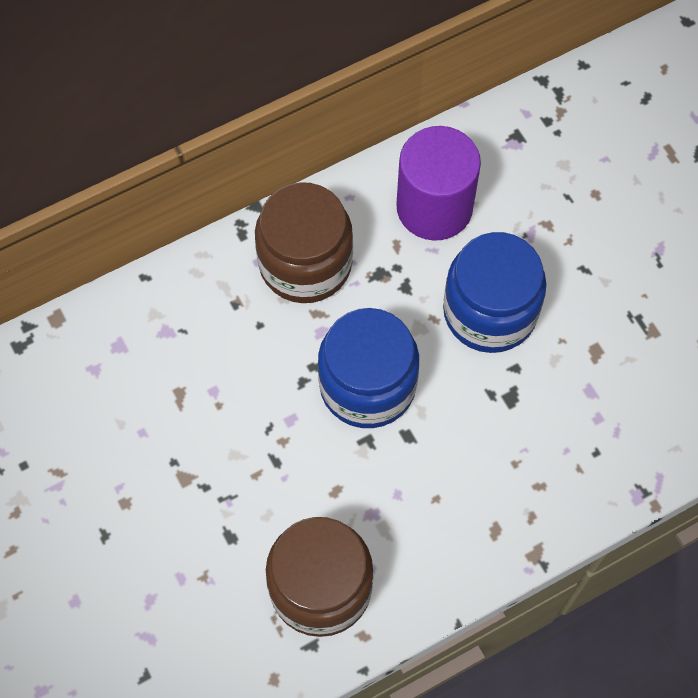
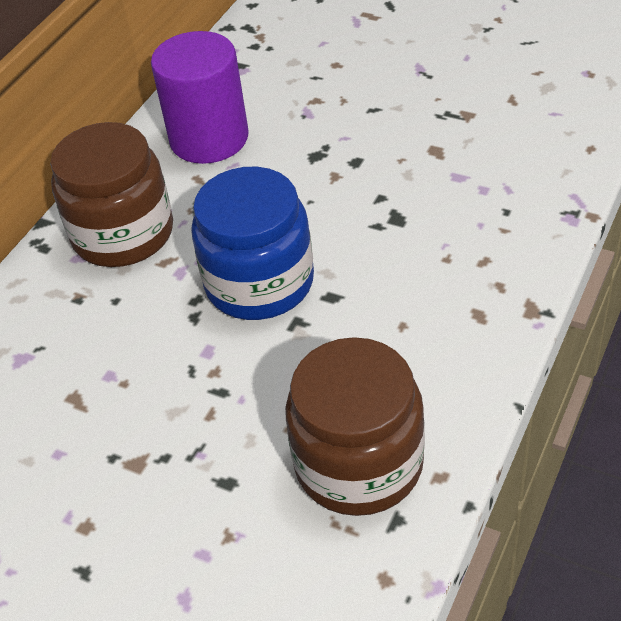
camera: 30 degrees left, 20 degrees down
(490, 311) = (321, 175): blue jar -> none

